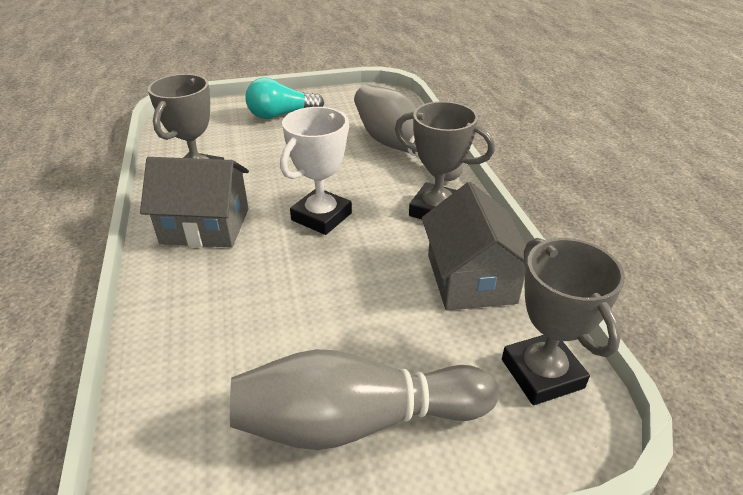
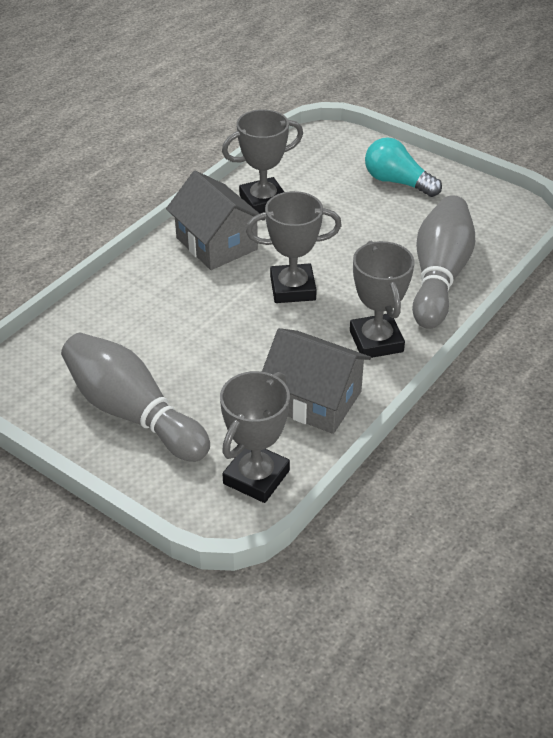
camera: 50 degrees right, 5 degrees up
(321, 216) = (293, 288): white trophy -> grey trophy
(471, 278) = (314, 400): grey house -> grey house turned 75 degrees clockwise

